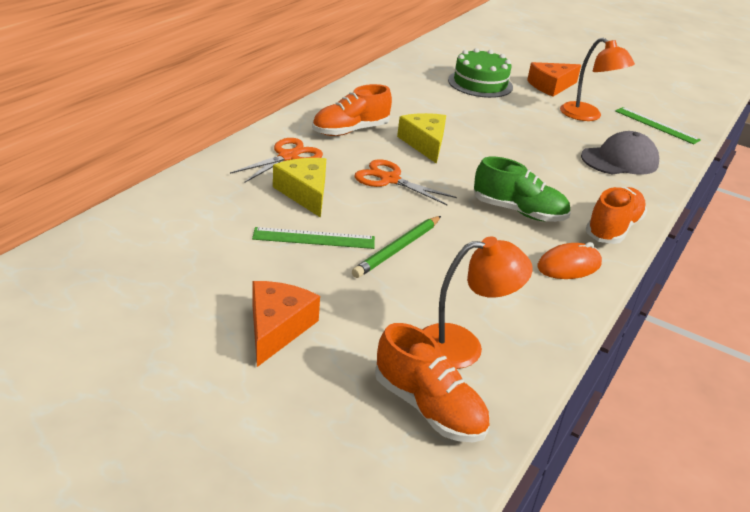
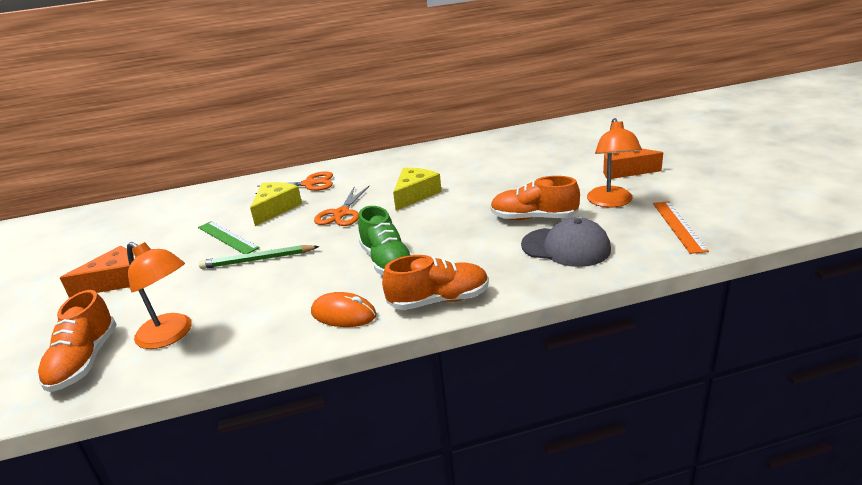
camera: 50 degrees right, 5 degrees down
(350, 131) = (380, 175): orange shoe -> orange shoe (533, 218)
(389, 179) = (341, 213): orange scissors -> orange scissors turned 150 degrees counterclockwise
(480, 83) = (553, 158): green cake -> none
(656, 125) = (678, 226): green ruler -> orange ruler

